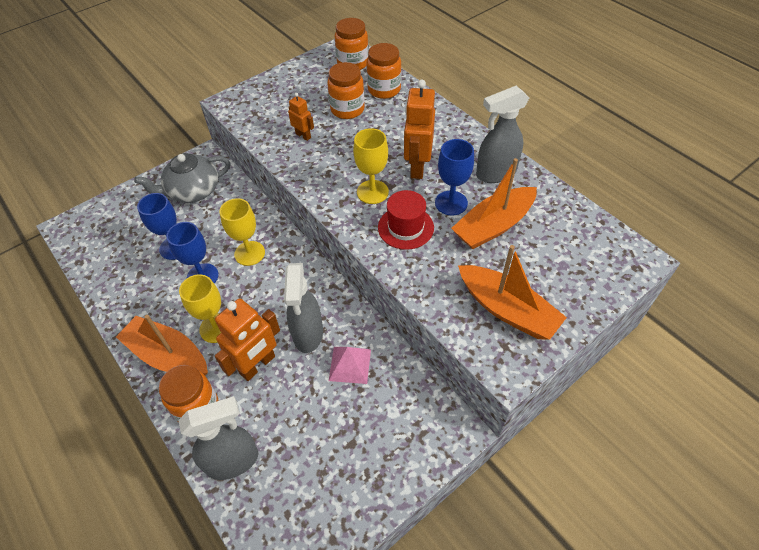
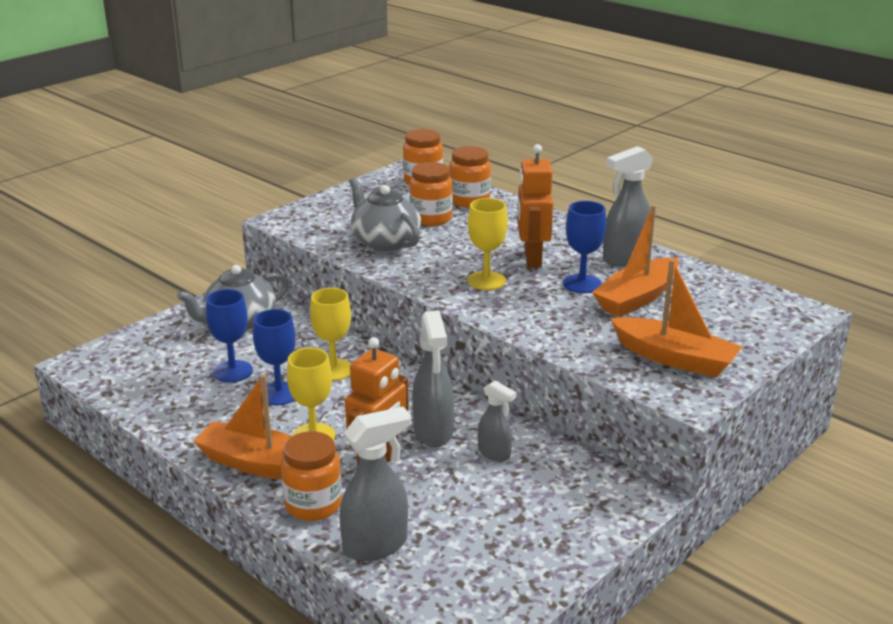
camera: 10 degrees left, 25 degrees down
(303, 135) = (385, 242): orange robot -> grey teapot
(350, 364) = (494, 453): pink pyramid -> grey spray bottle
(405, 227) = (536, 305): red hat -> none

